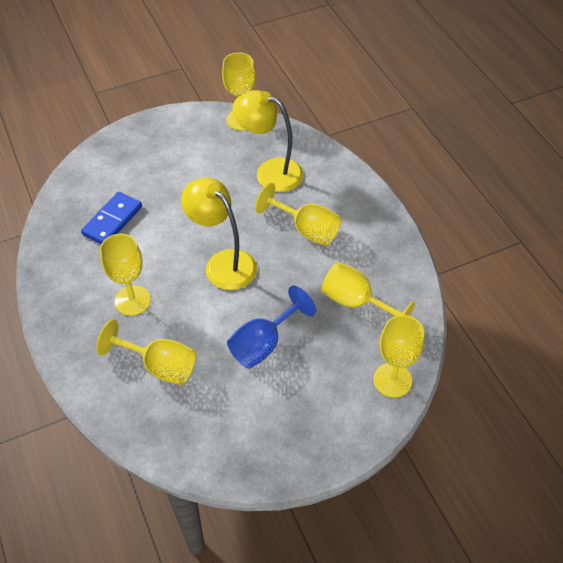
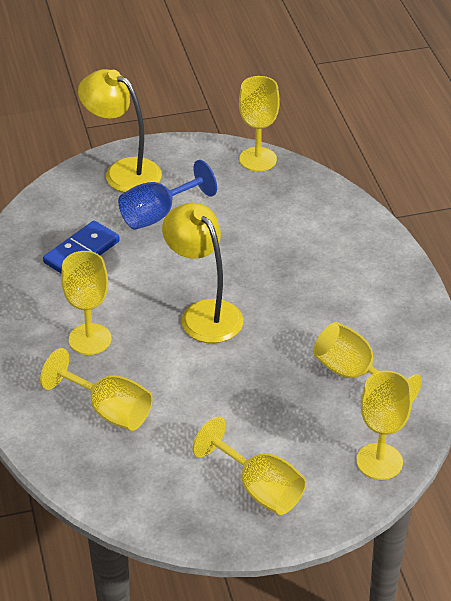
camera: 10 degrees right, 10 degrees down
(263, 344) = (234, 404): blue goblet -> blue goblet (157, 214)
(270, 172) = (281, 221): yellow lamp -> yellow lamp (123, 171)
(306, 230) = (312, 290): yellow goblet -> yellow goblet (259, 488)

